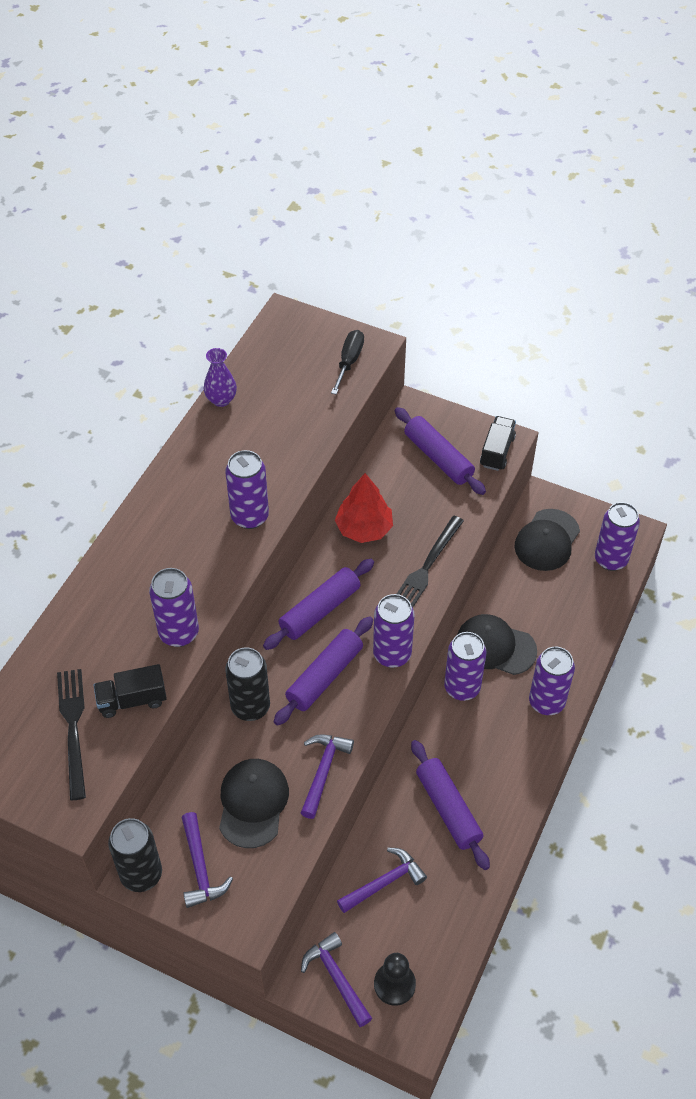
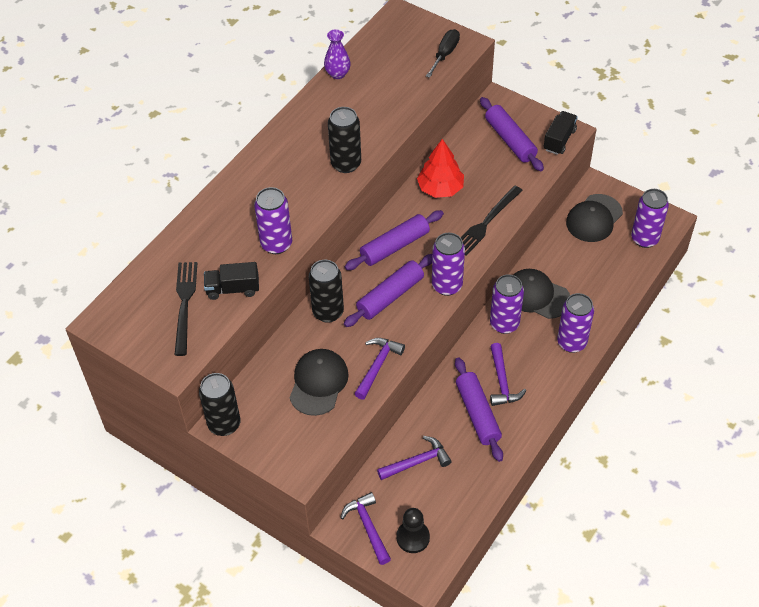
camera: 10 degrees right, 0 degrees up
(200, 867) = (270, 425): purple hammer -> purple hammer (502, 381)
(250, 517) = (346, 164): purple can -> black can

